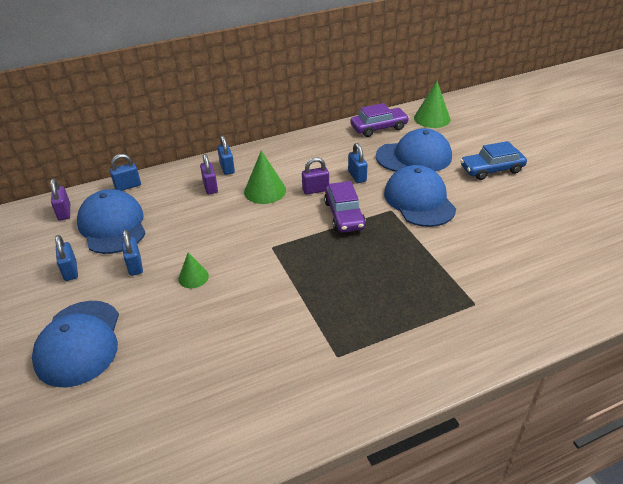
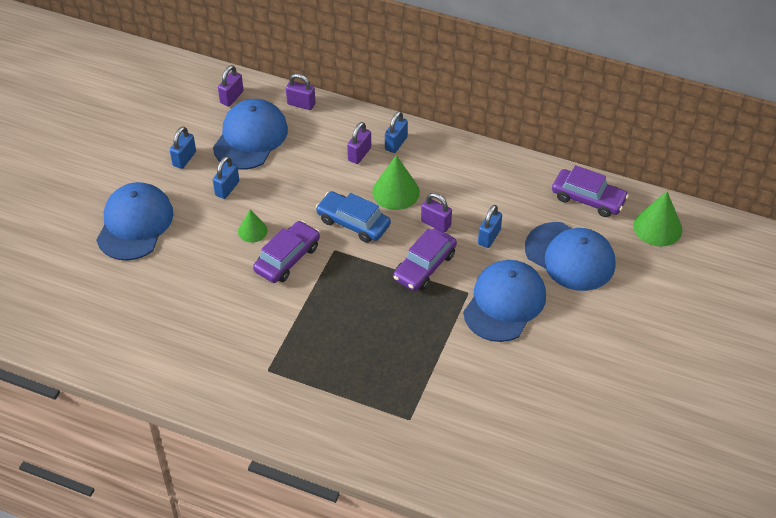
camera: 45 degrees right, 10 degrees up
(79, 343) = (135, 224): blue cap -> blue cap turned 150 degrees clockwise
(128, 186) = (301, 104): blue padlock -> purple padlock
(245, 275) = (287, 258): none -> purple car
(491, 169) = (618, 326): blue car -> blue car (353, 222)

